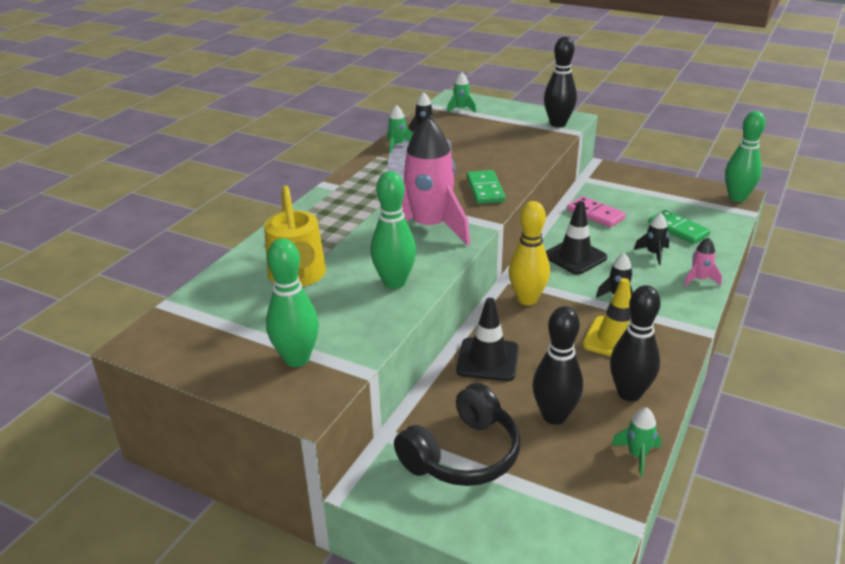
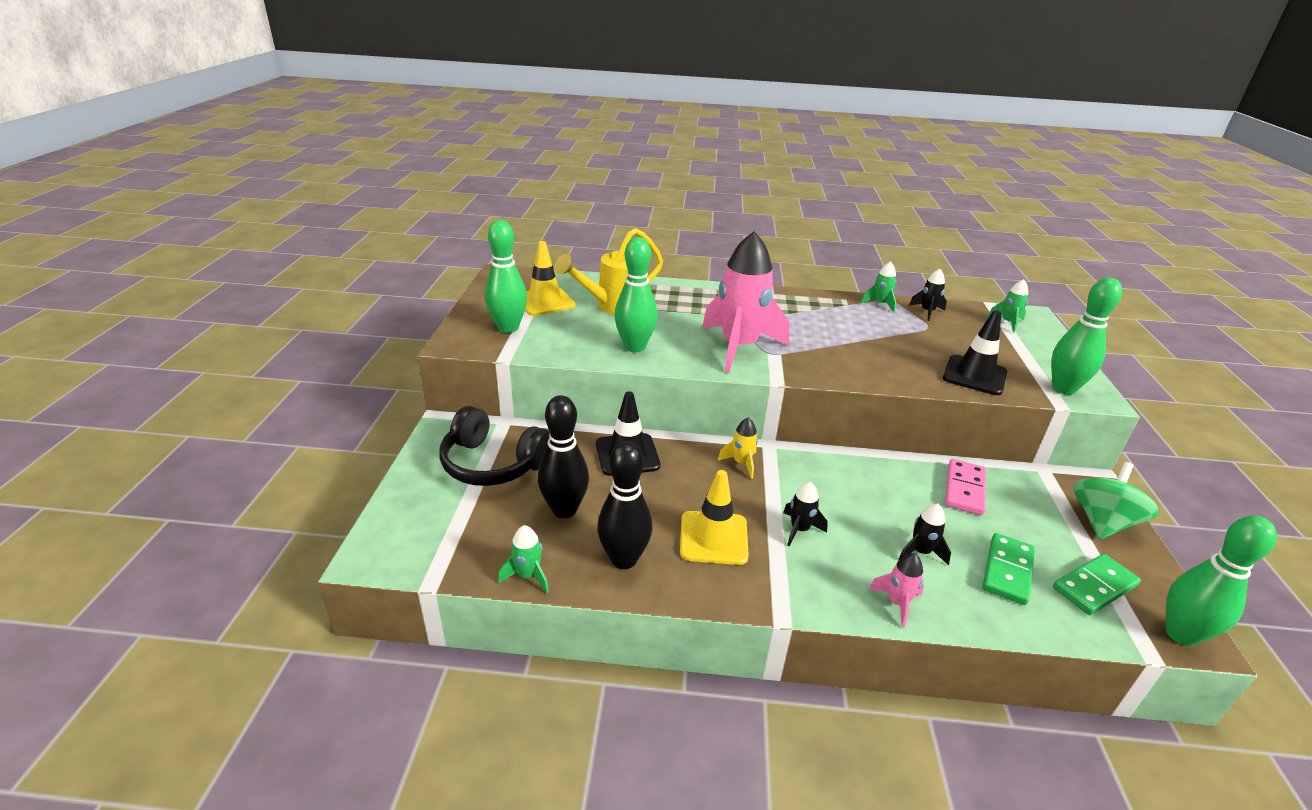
camera: 65 degrees right, 0 degrees up
(250, 322) = (545, 302): none -> yellow traffic cone
(485, 190) = (842, 364): green domino -> green domino (1094, 586)
(527, 299) = (741, 463): yellow bowling pin -> yellow rocket
(558, 124) = (1063, 389): black bowling pin -> green bowling pin
(575, 257) = (852, 485): black traffic cone -> black traffic cone (974, 375)
(642, 181) = (1102, 522): none -> green spinning top

